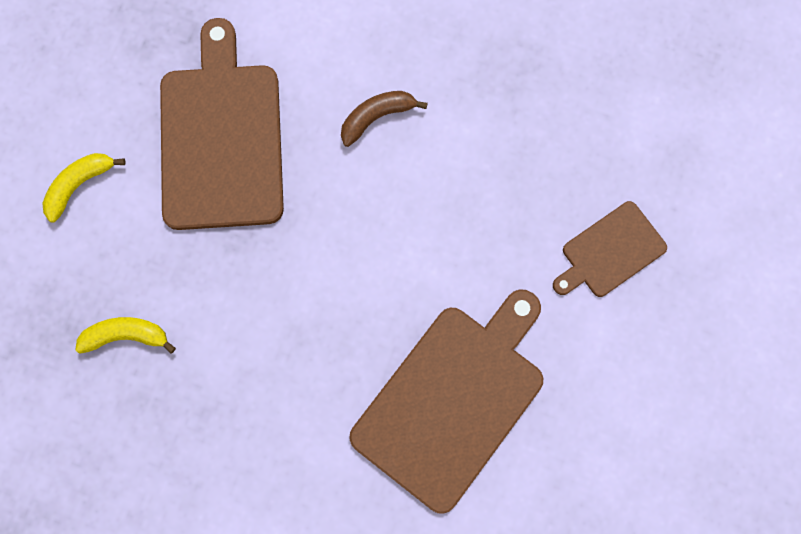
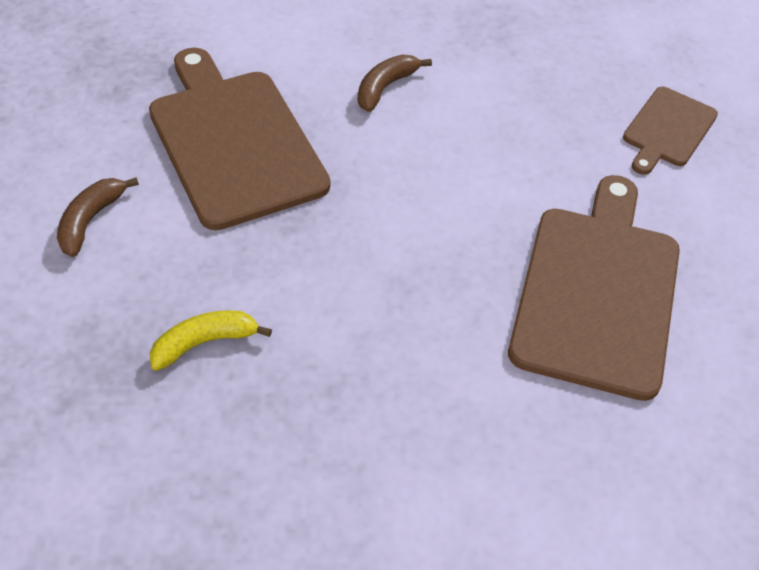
camera: 25 degrees left, 25 degrees down
(79, 185) = (90, 220): yellow banana -> brown banana

